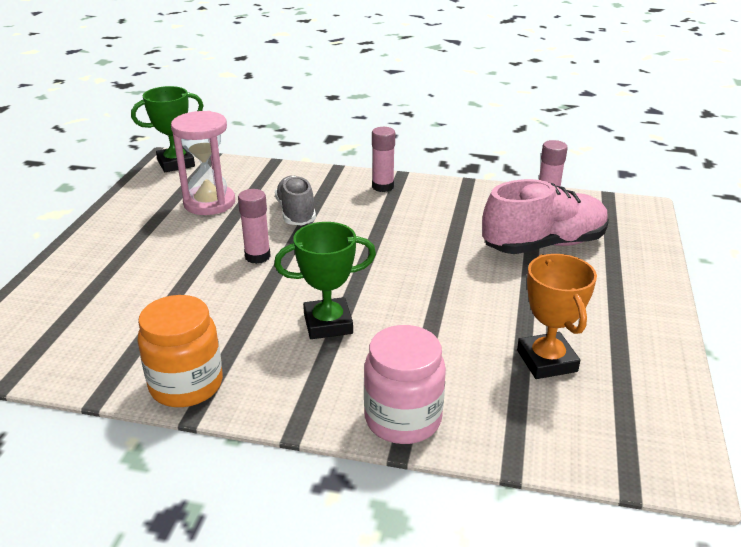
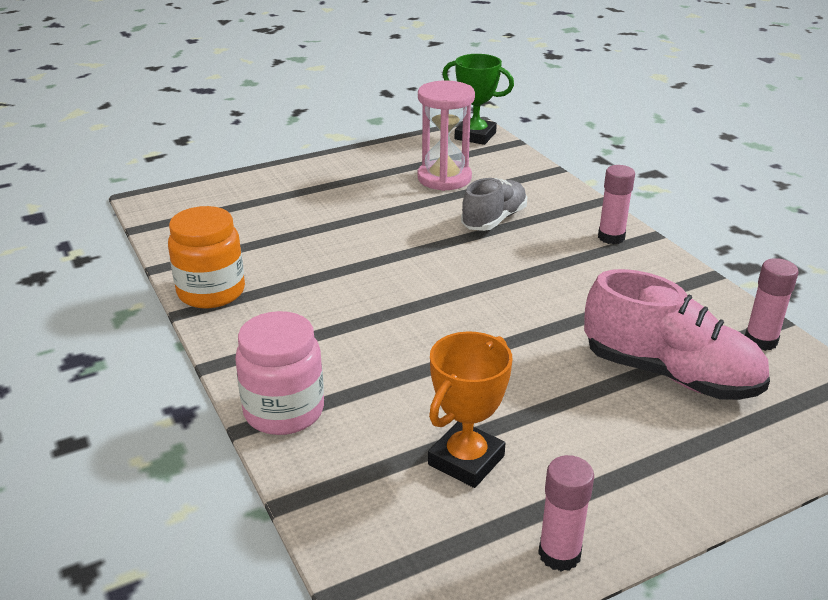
camera: 50 degrees right, 0 degrees up
(257, 256) = (404, 236): pink glue stick -> pink glue stick (559, 554)
(328, 323) = (361, 314): green trophy -> none

